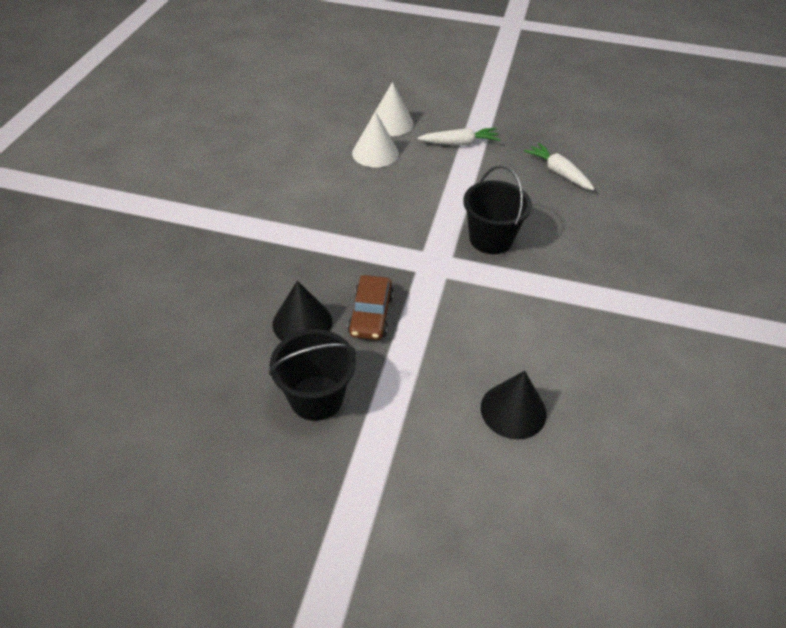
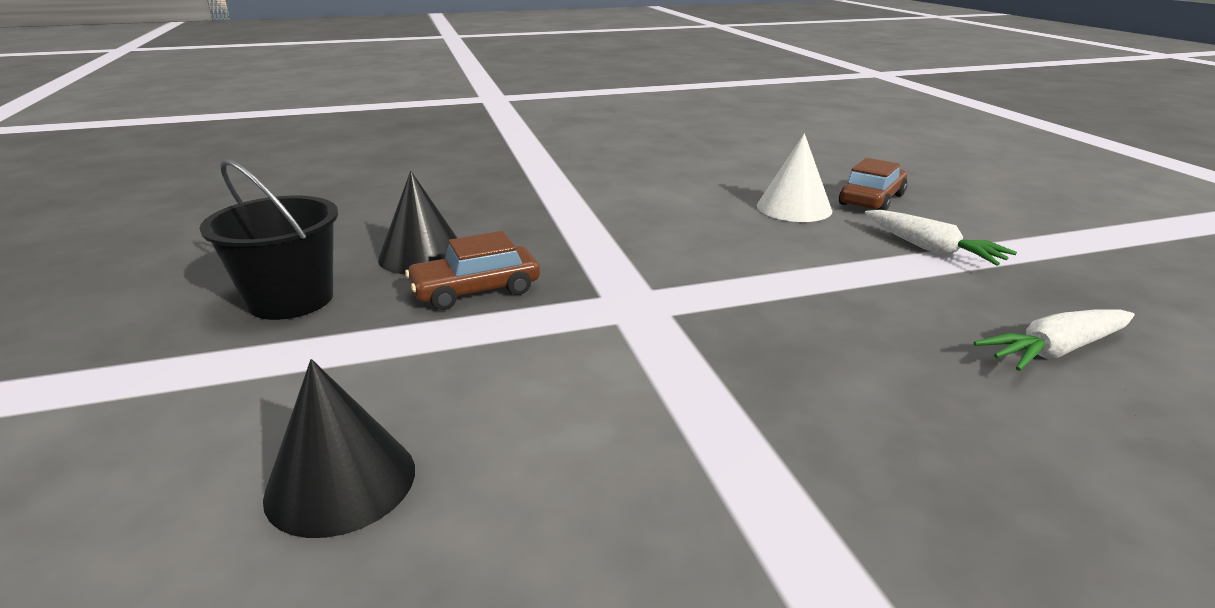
camera: 60 degrees right, 20 degrees down
(391, 123) = (871, 200): white cone -> brown car
(491, 239) = (759, 334): black bucket -> none
(558, 172) = (1055, 351): white carrot -> white carrot turned 135 degrees counterclockwise

